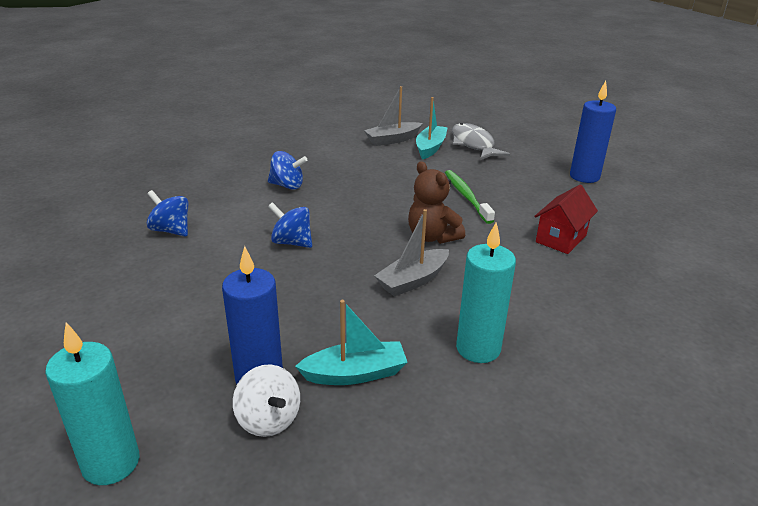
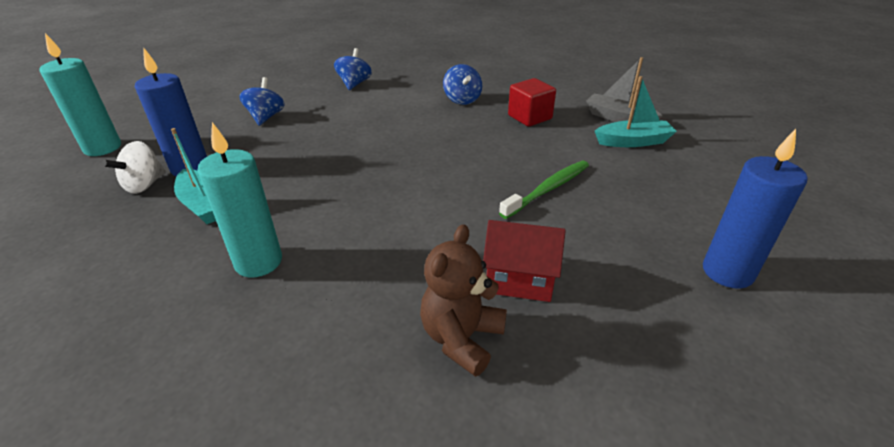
camera: 65 degrees right, 5 degrees up
(292, 242) = (373, 128): blue spinning top -> blue spinning top (266, 117)
(355, 169) = (529, 117): none -> red cube
(413, 280) = (353, 198): grey boat -> none
(432, 237) = (441, 189): brown teddy bear -> brown teddy bear (462, 338)
(473, 144) = (685, 165): grey fish -> none

